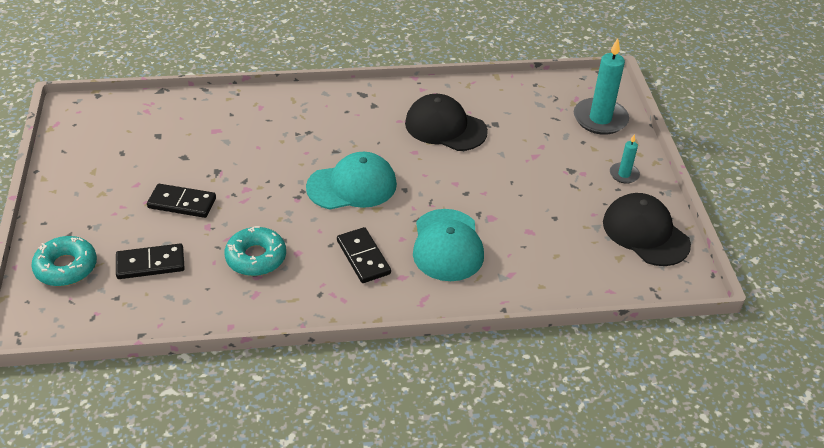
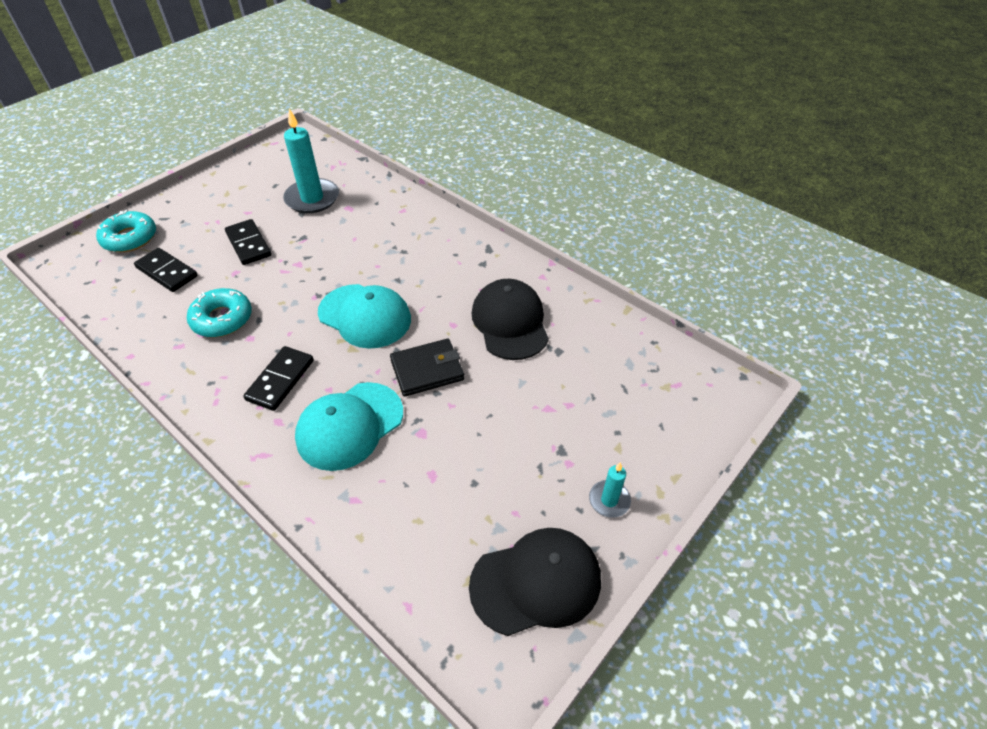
camera: 50 degrees right, 5 degrees up
(441, 186) = (427, 370): none -> black wallet
(600, 119) = (671, 423): turquoise candle -> turquoise candle (312, 198)
(645, 233) = (536, 582): black cap -> black cap turned 60 degrees clockwise

